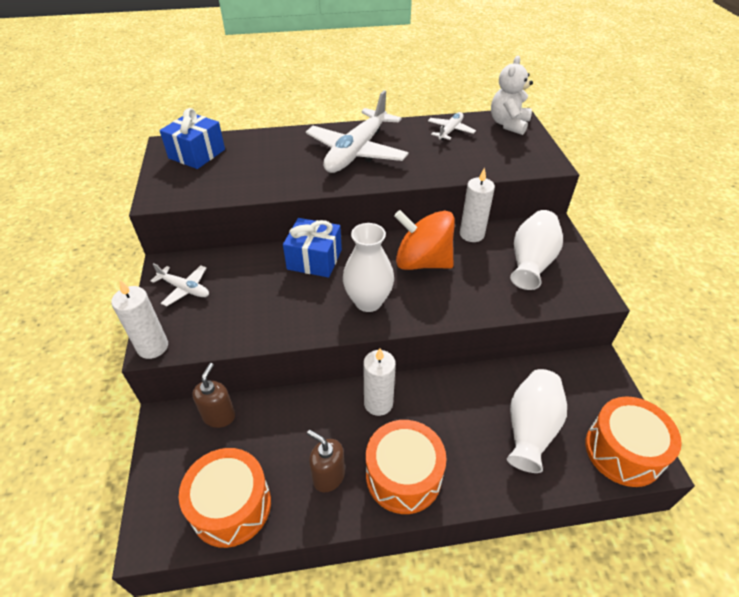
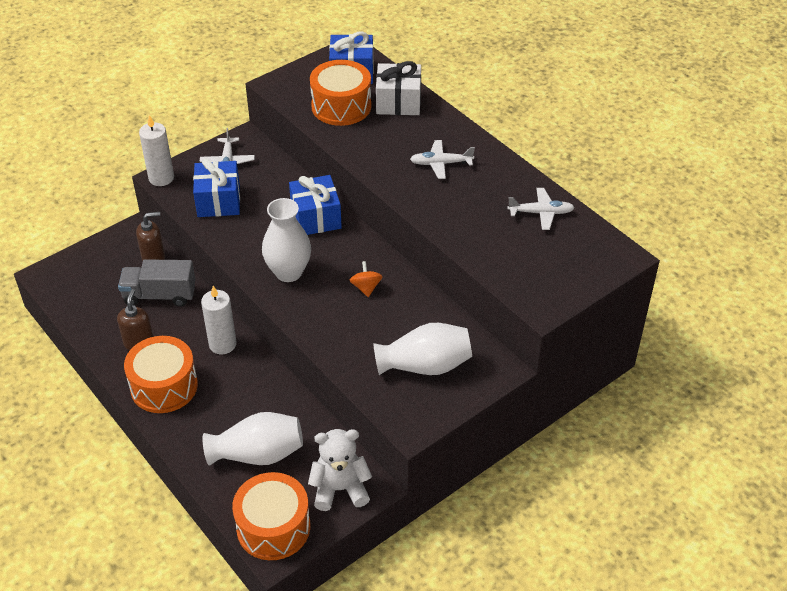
camera: 60 degrees right, 0 degrees up
(231, 315) = (218, 201): none -> blue gift
(231, 506) = (88, 302): orange drum -> orange drum (341, 106)
(263, 145) = (398, 102): none -> white gift
(275, 431) = (160, 295): none -> grey truck
(357, 151) = (441, 164): white plane -> white plane, size x0.48
(422, 262) = (366, 287): orange spinning top -> orange spinning top, size x0.43
(472, 234) = (435, 308): white candle -> none
(508, 124) = (598, 253): white teddy bear -> white teddy bear (340, 489)

